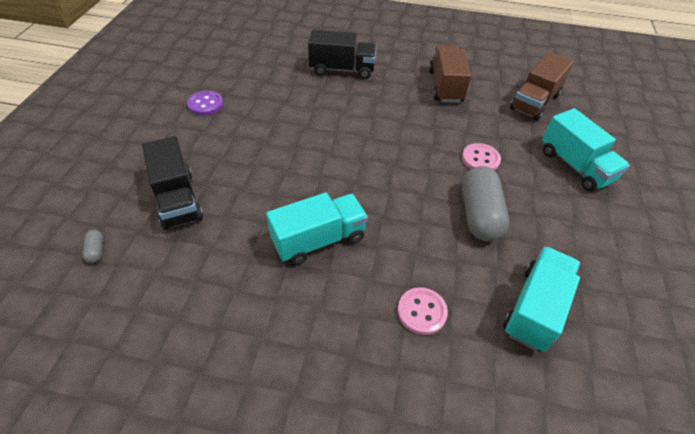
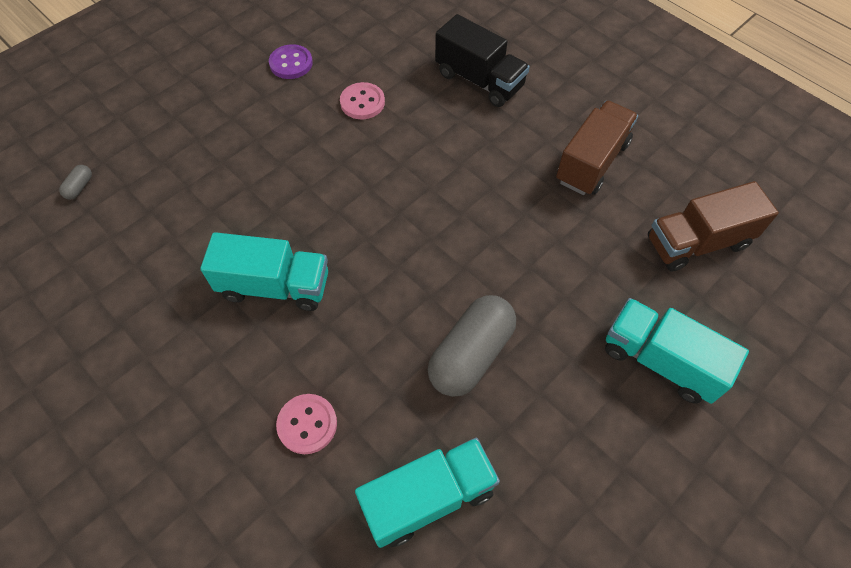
camera: 35 degrees right, 10 degrees up
(178, 199) = (182, 168): black truck -> none
(480, 159) = (540, 286): pink button -> pink button (362, 102)
(575, 166) = (660, 361): turquoise truck -> turquoise truck turned 120 degrees clockwise

